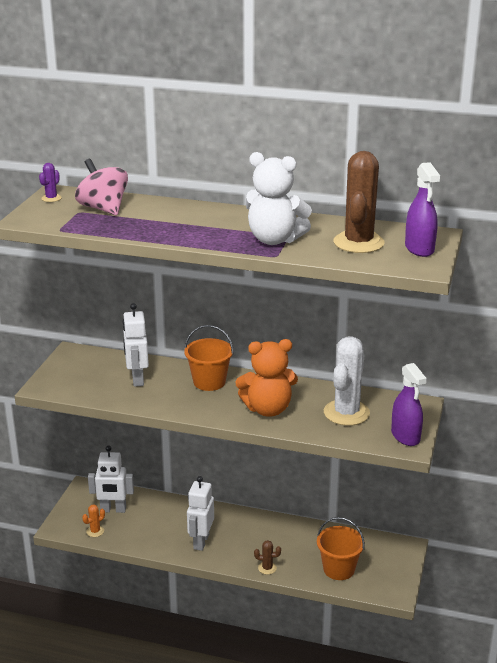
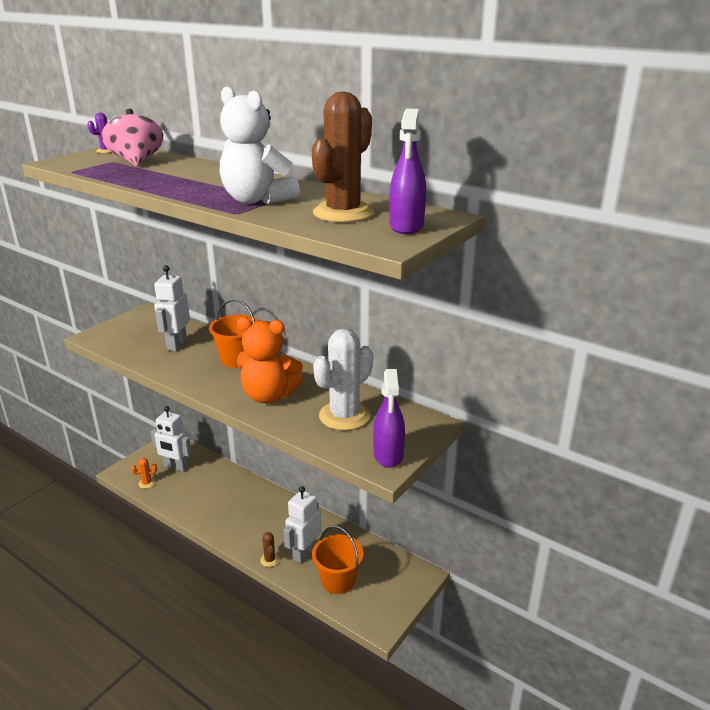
camera: 20 degrees right, 0 degrees up
(201, 541) = (228, 516): white robot -> white robot (304, 553)
(267, 568) = (270, 560): brown cactus -> brown cactus turned 45 degrees clockwise

